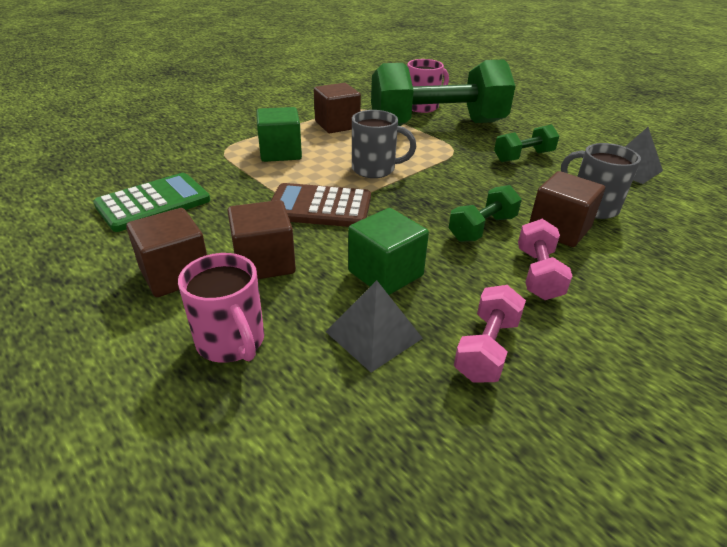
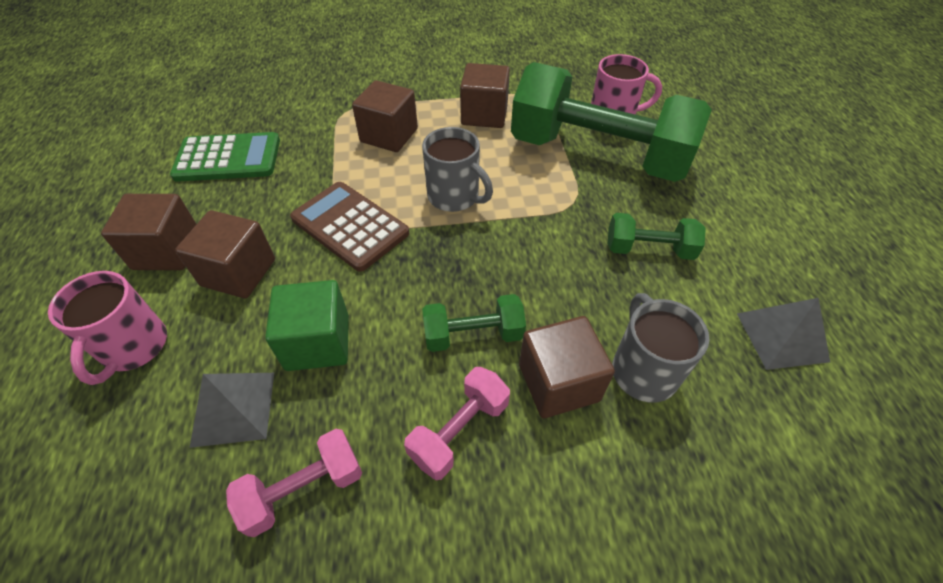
camera: 35 degrees right, 15 degrees up
(280, 153) = (389, 135): green cube -> brown cube

